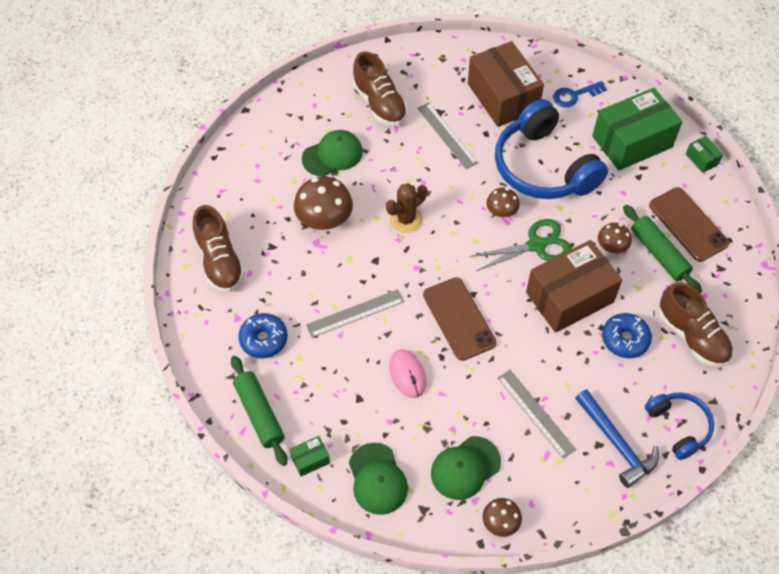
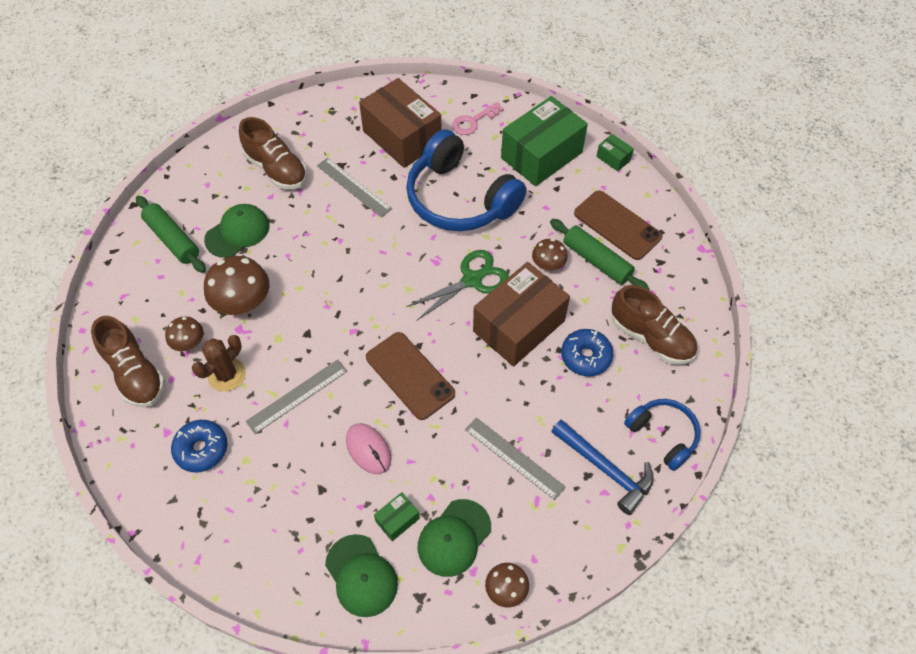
camera: 15 degrees left, 0 degrees up
(259, 413) = (213, 535): green rolling pin -> green rolling pin (173, 239)
(310, 459) = (281, 573): green box -> green box (397, 520)
(406, 219) = (330, 283): brown cactus -> brown cactus (227, 375)
(501, 211) = (428, 253): brown mushroom -> brown mushroom (188, 342)
(574, 95) = (473, 121): blue key -> pink key

